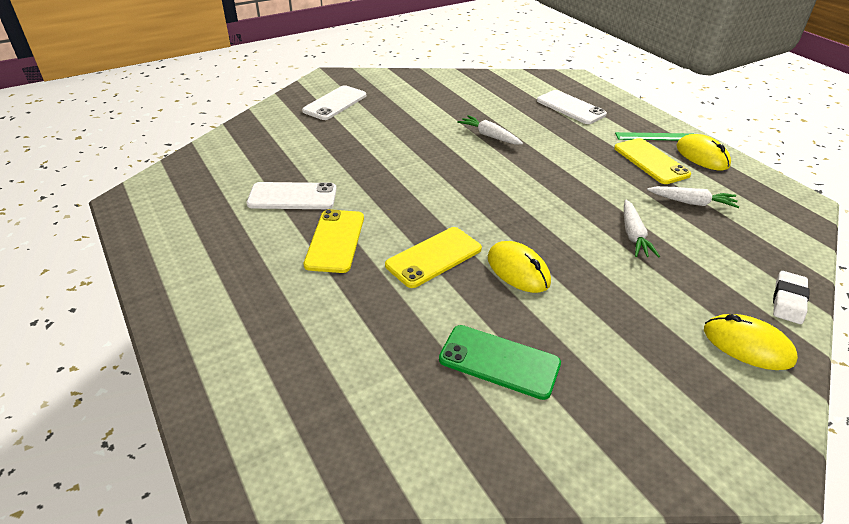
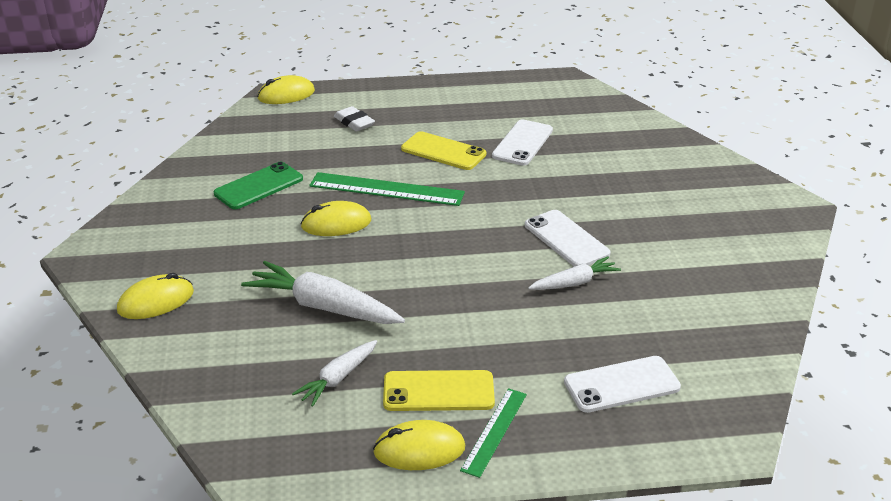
camera: 115 degrees right, 5 degrees down
(232, 452) = (286, 95): none -> yellow mouse
(335, 103) = (711, 195): white phone -> white phone (566, 239)
(433, 257) = (386, 189): yellow phone -> green ruler
(633, 235) = (324, 307): white carrot -> white carrot, size x1.72
(788, 301) = (165, 355): white eraser -> white eraser (354, 122)

